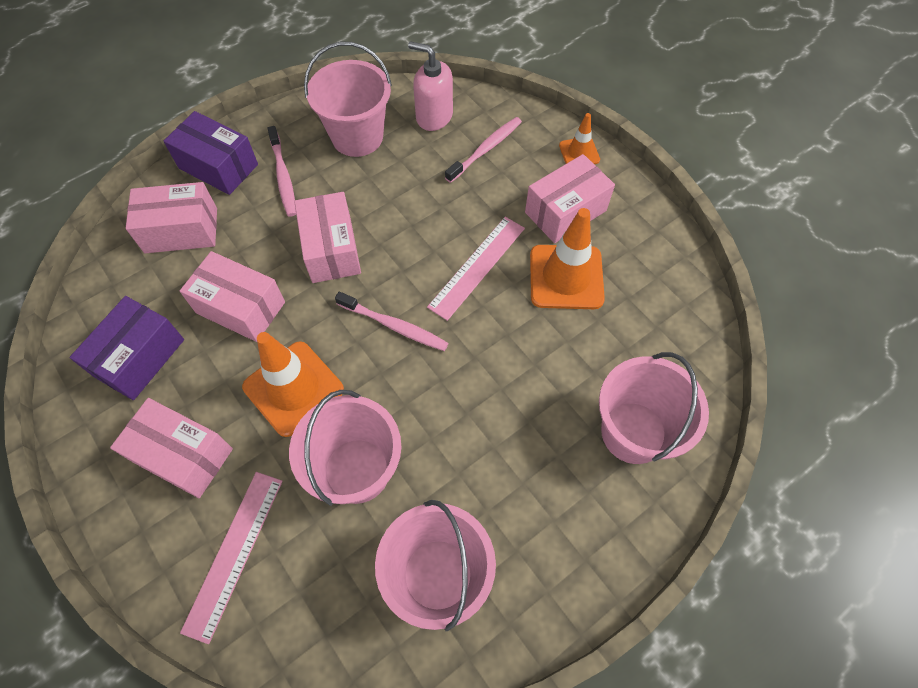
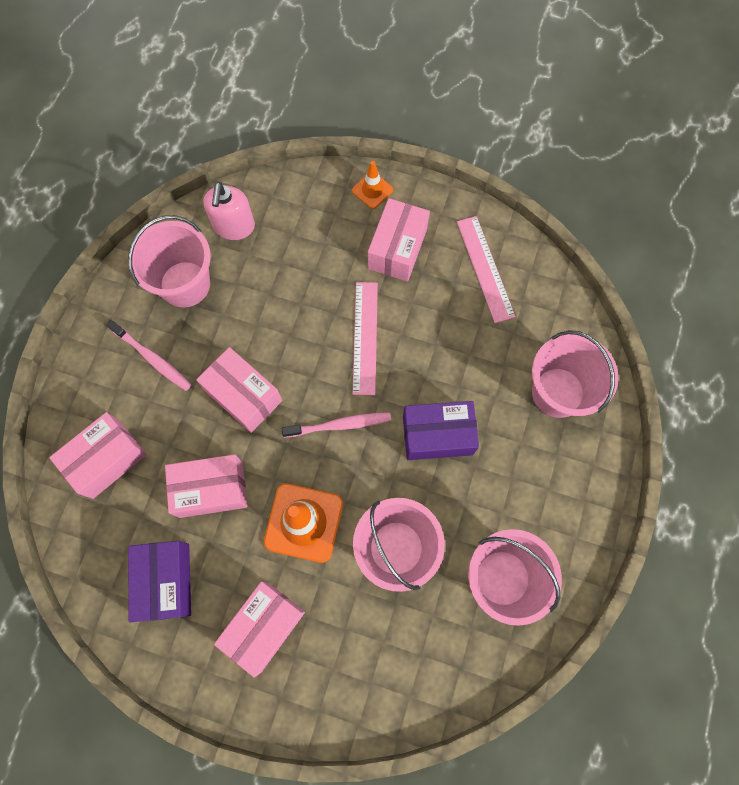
camera: 35 degrees left, 10 degrees up
(183, 455) = (264, 626): pink box -> pink box turned 45 degrees counterclockwise
(218, 166) = (89, 384): purple box -> purple box (437, 435)
(234, 553) = (358, 664): pink ruler -> pink ruler (485, 268)
(434, 116) = (234, 226): pink soap dispenser -> pink soap dispenser turned 75 degrees counterclockwise
(485, 150) = (298, 232): pink toothbrush -> none
(566, 277) = (435, 304): orange traffic cone -> none

